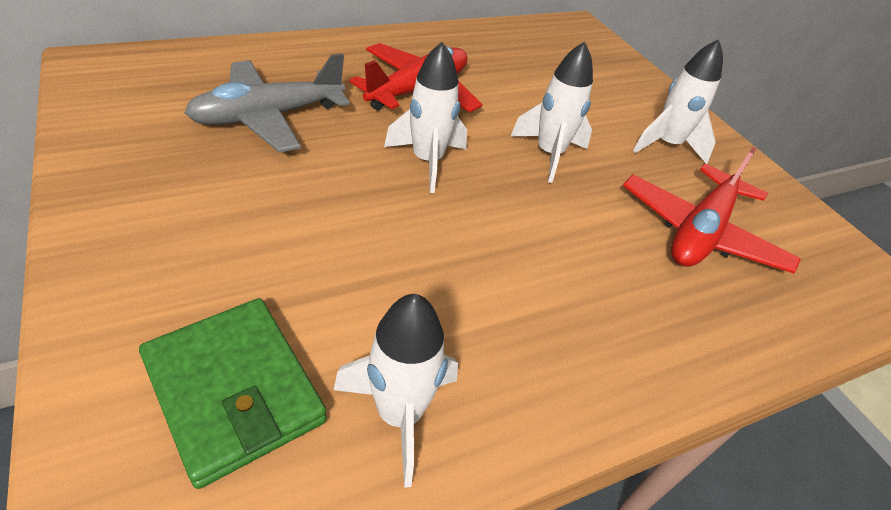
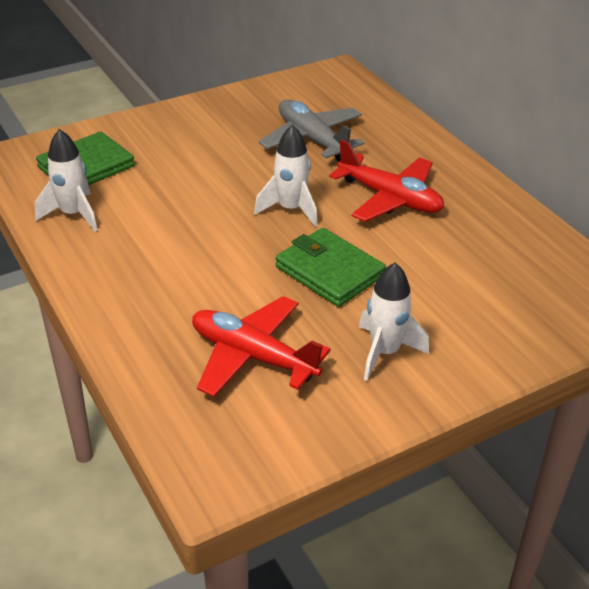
camera: 90 degrees right, 5 degrees down
(549, 154) = (329, 271): white rocket -> green wallet

